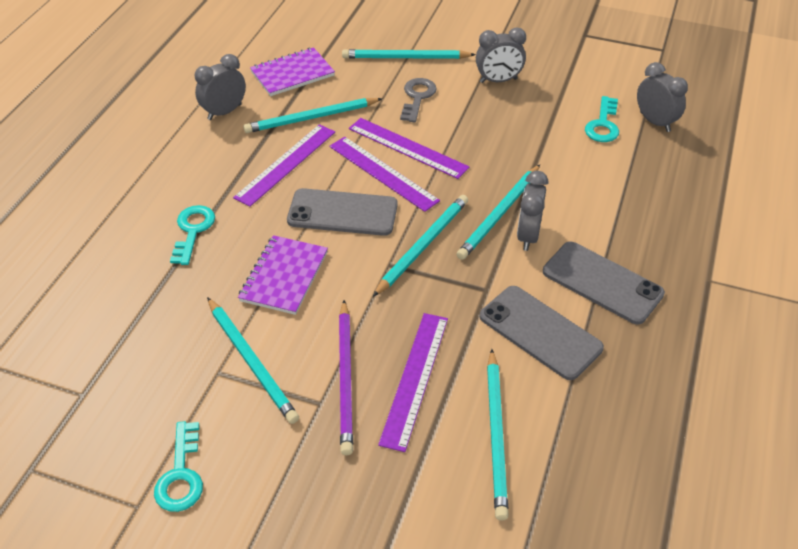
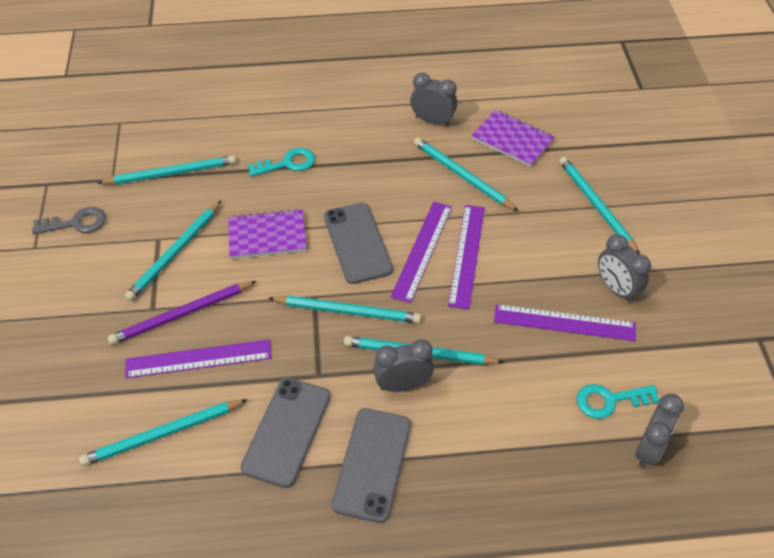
camera: 65 degrees right, 5 degrees up
(122, 334) = (171, 173): none -> turquoise pencil
(181, 474) = (65, 258): turquoise key -> none
(286, 164) = (394, 184): purple ruler -> purple ruler (564, 322)
(417, 97) = (543, 236): grey key -> grey key (76, 223)

